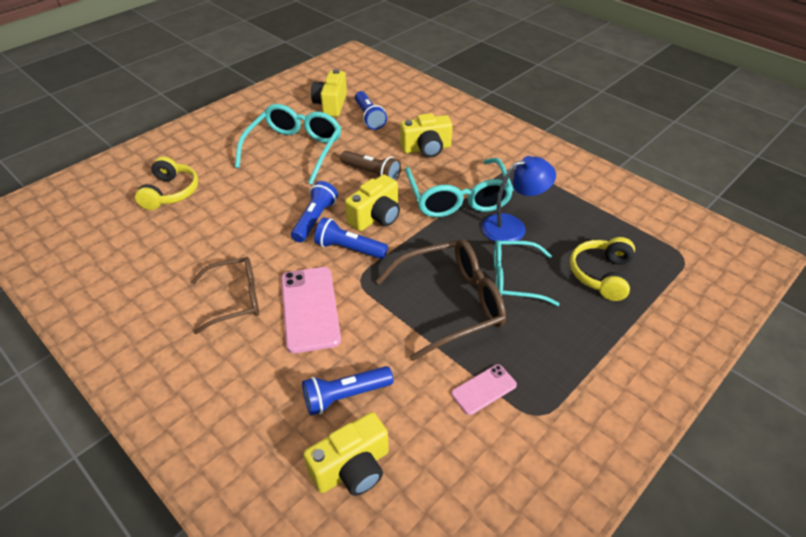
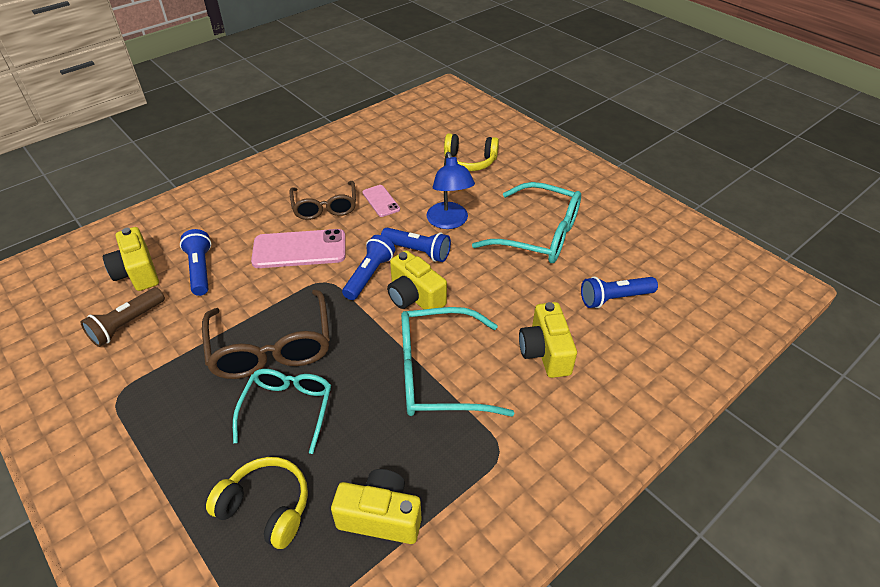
camera: 95 degrees right, 0 degrees up
(331, 104) = (640, 263): yellow camera -> yellow camera (380, 516)
(372, 174) = (492, 296): brown flashlight -> brown flashlight (127, 324)
(484, 389) = (163, 359): pink phone -> pink phone (381, 201)
(512, 227) = (375, 423): blue lamp -> blue lamp (449, 222)

